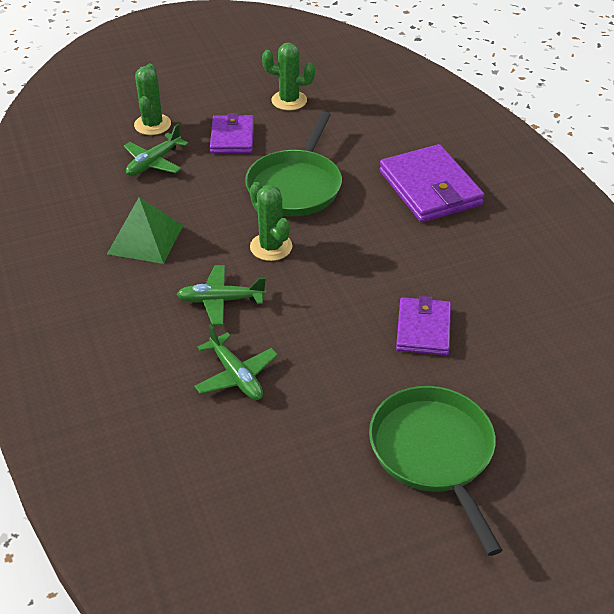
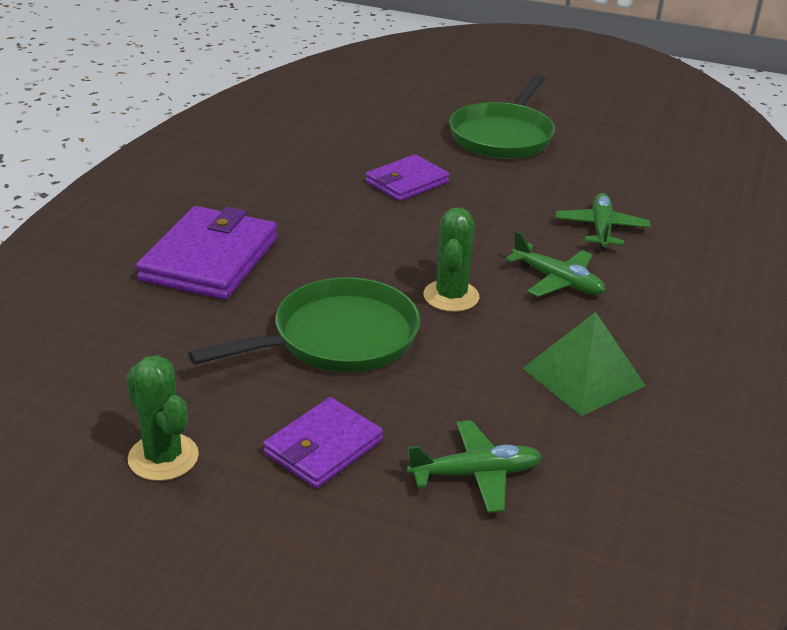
camera: 140 degrees left, 10 degrees down
(152, 125) = (410, 547): green cactus -> none

